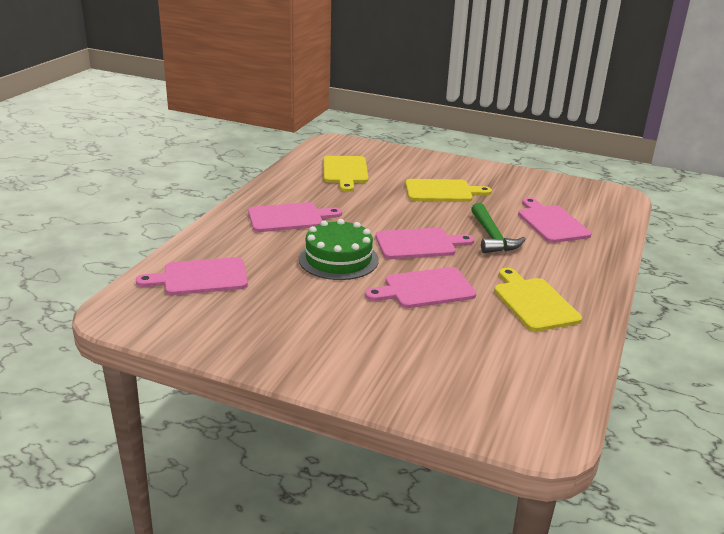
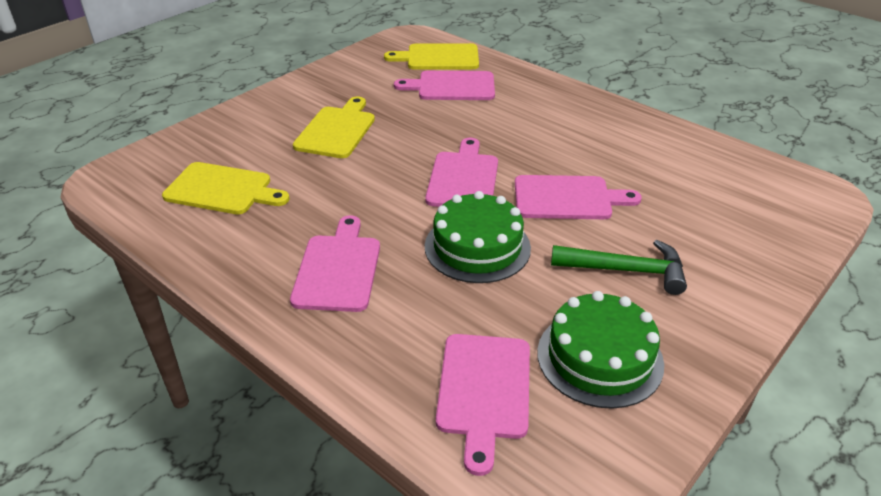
camera: 70 degrees left, 10 degrees up
(244, 315) = (599, 358): none -> green cake
(425, 289) = (567, 198): pink cutting board -> pink cutting board turned 90 degrees counterclockwise
(492, 237) = (466, 128): green hammer -> green hammer (626, 270)
(533, 302) = (608, 140): yellow cutting board -> yellow cutting board (438, 58)

